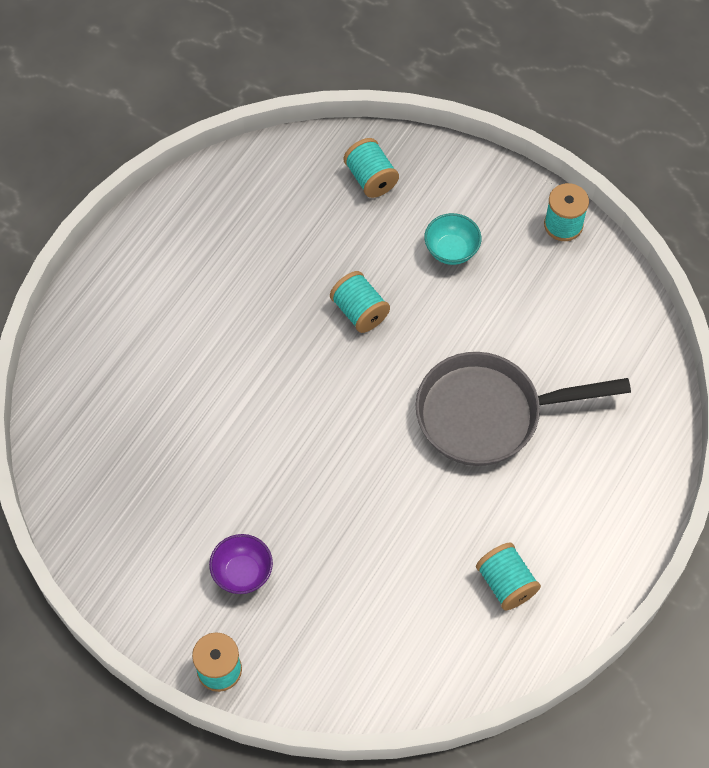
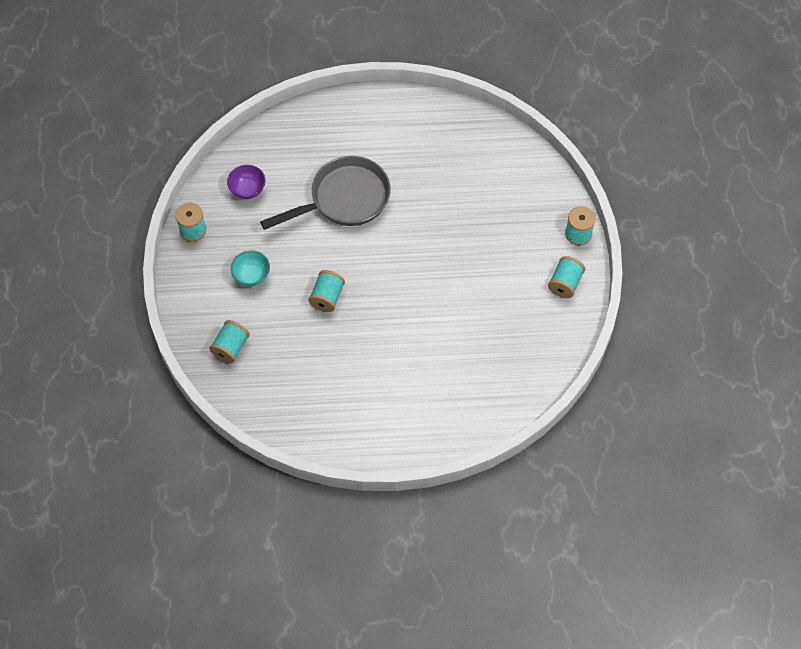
camera: 125 degrees left, 0 degrees up
(242, 573) = (522, 256): purple bowl -> purple bowl (247, 189)
(488, 414) = (344, 199): grey pan -> grey pan turned 75 degrees counterclockwise
(506, 583) = (433, 140): turquoise spool -> turquoise spool (565, 283)

